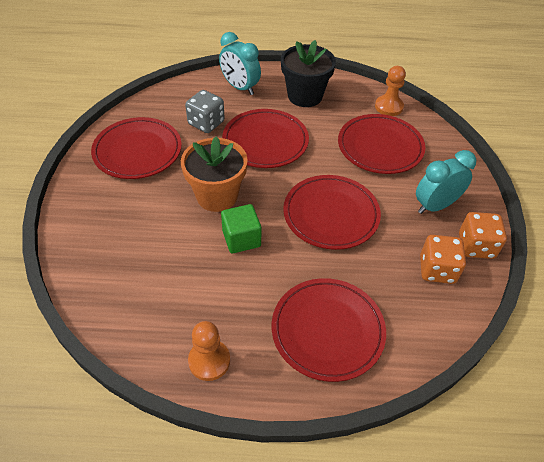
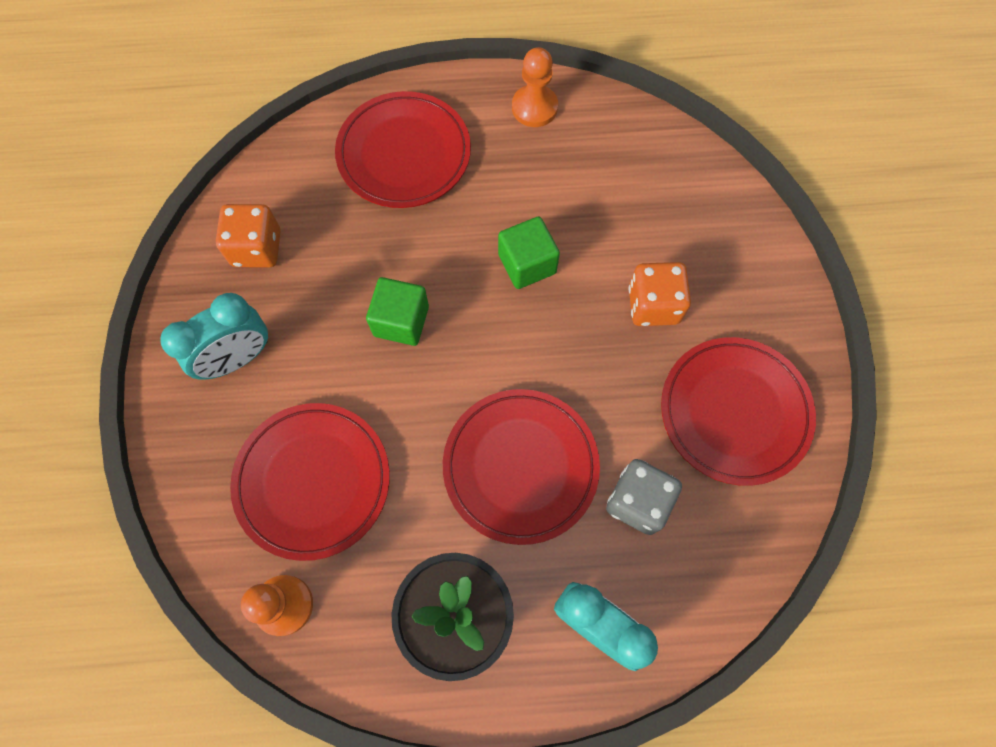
camera: 175 degrees right, 20 degrees up
(217, 196) = (578, 334): orange flower pot -> none
(331, 214) = (401, 321): red plate -> green cube
(476, 246) = (193, 292): orange dice -> orange dice (653, 305)

